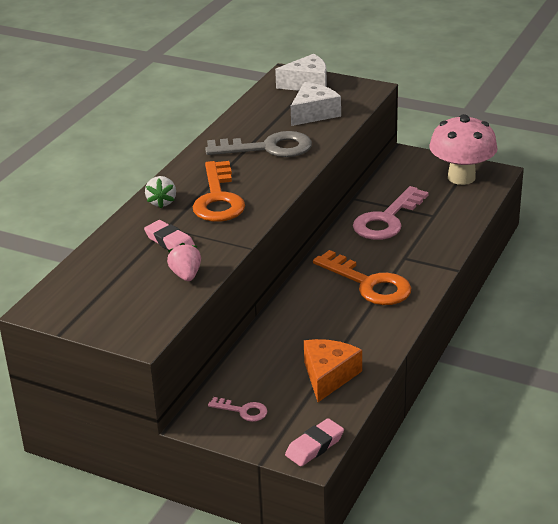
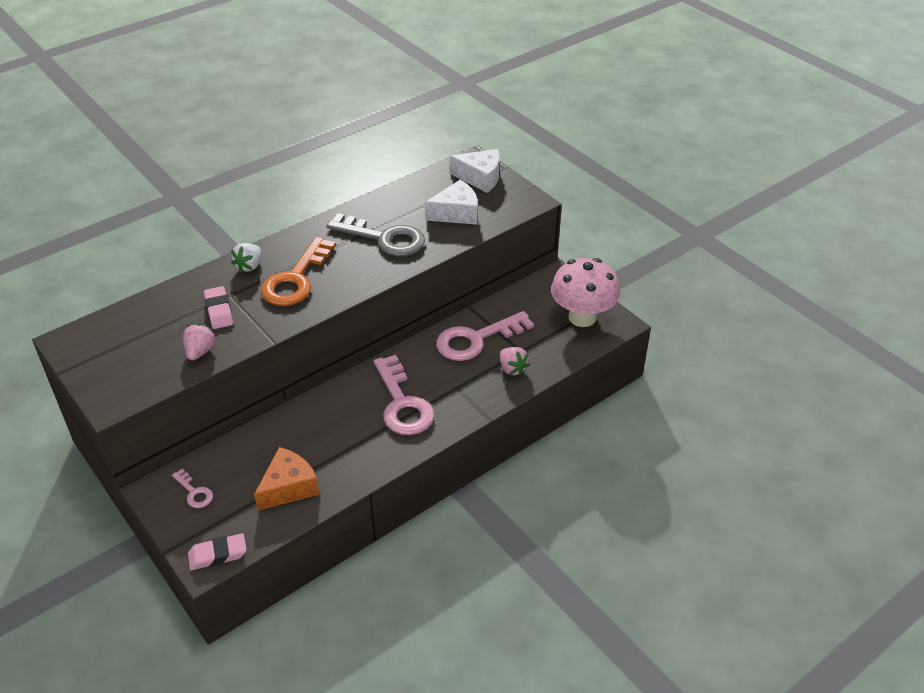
camera: 25 degrees right, 10 degrees up
(369, 284) = (402, 403): orange key -> pink key
(439, 230) = (512, 369): none -> pink strawberry

